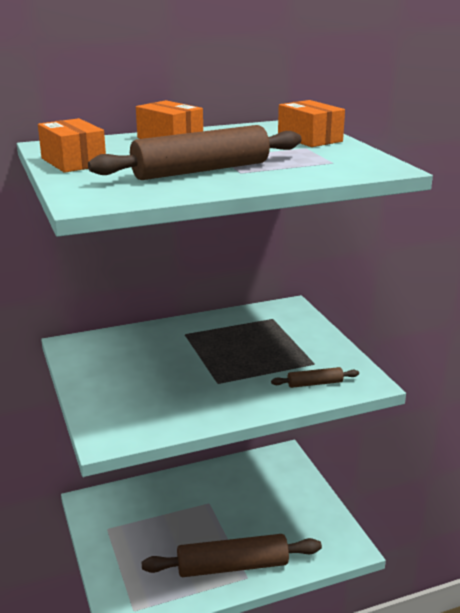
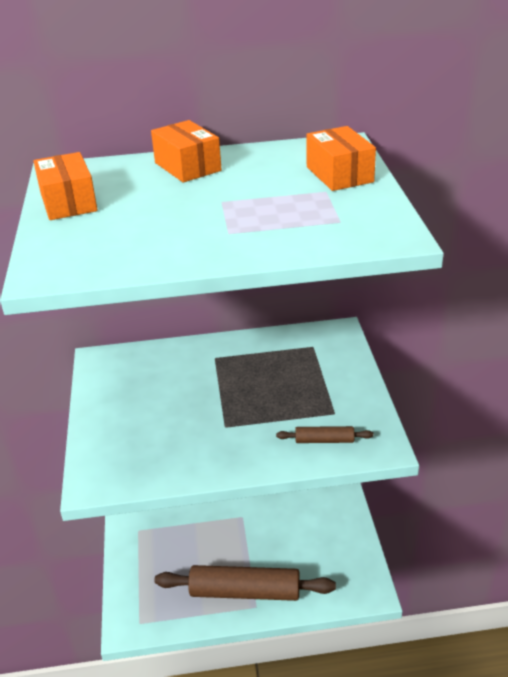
camera: 15 degrees right, 10 degrees up
(201, 170) = (188, 227): brown rolling pin -> none

